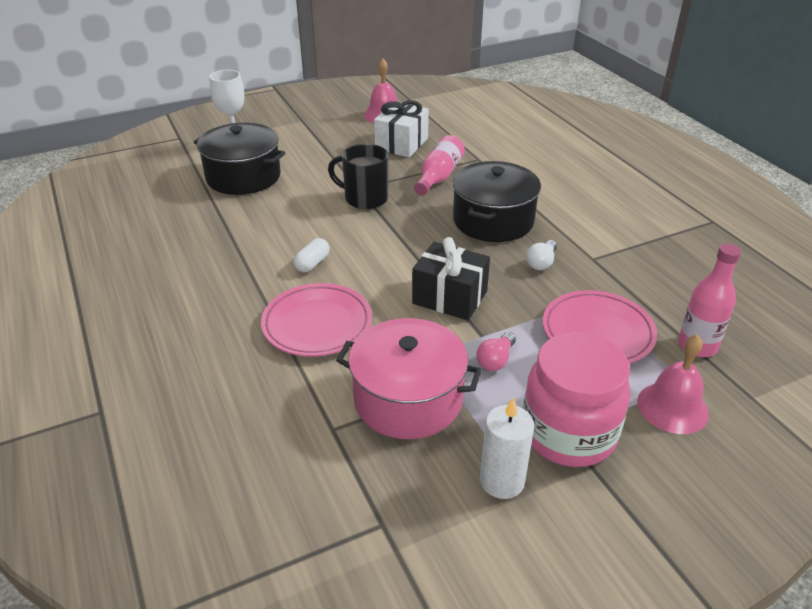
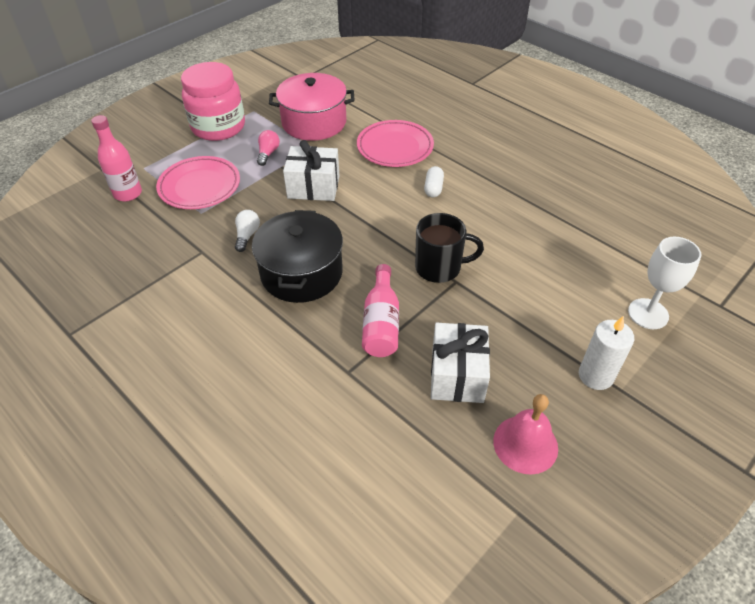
camera: 160 degrees right, 10 degrees up
(243, 177) = (582, 264): black pot -> none
(449, 297) = (313, 187): black gift -> white gift
(502, 481) = (251, 102): white candle -> white candle (595, 376)
(672, 407) = (155, 152): pink bell -> none

